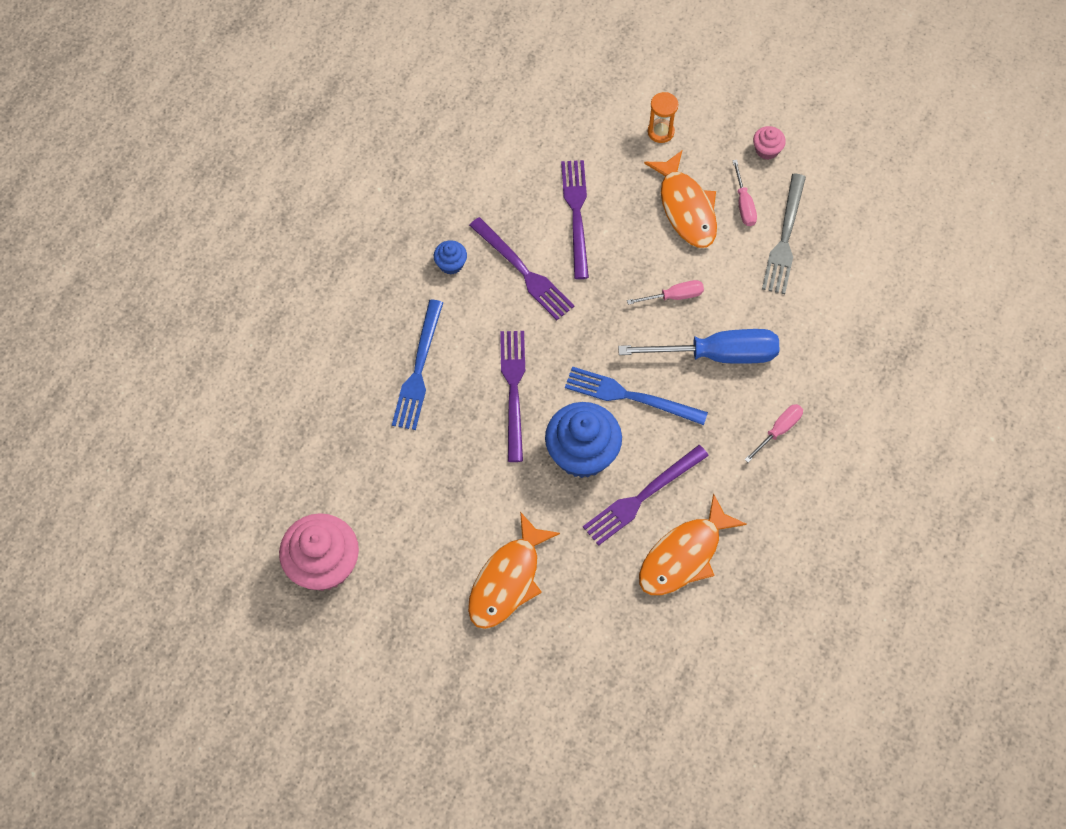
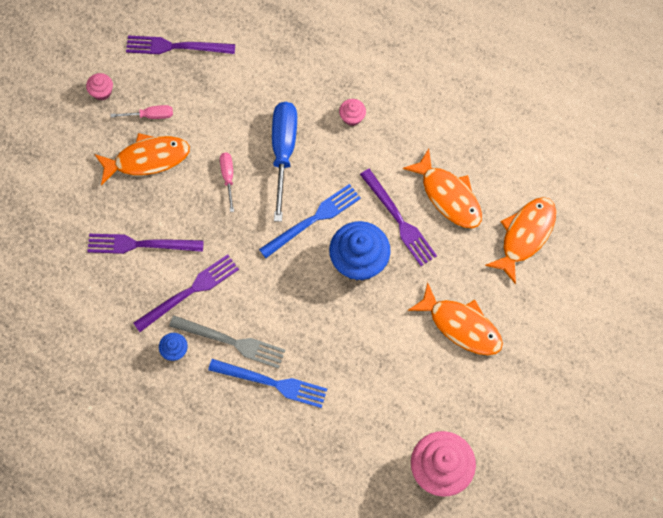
camera: 85 degrees left, 5 degrees up
(513, 390) = (298, 308): purple fork -> purple fork (176, 46)
(630, 396) = (313, 220): blue fork -> blue fork turned 150 degrees counterclockwise
(639, 656) = (525, 235): none -> orange fish
(660, 132) = (70, 170): orange hourglass -> none
(778, 430) = (352, 117): pink screwdriver -> pink cupcake
(784, 238) = (186, 90): grey fork -> grey fork (231, 342)

